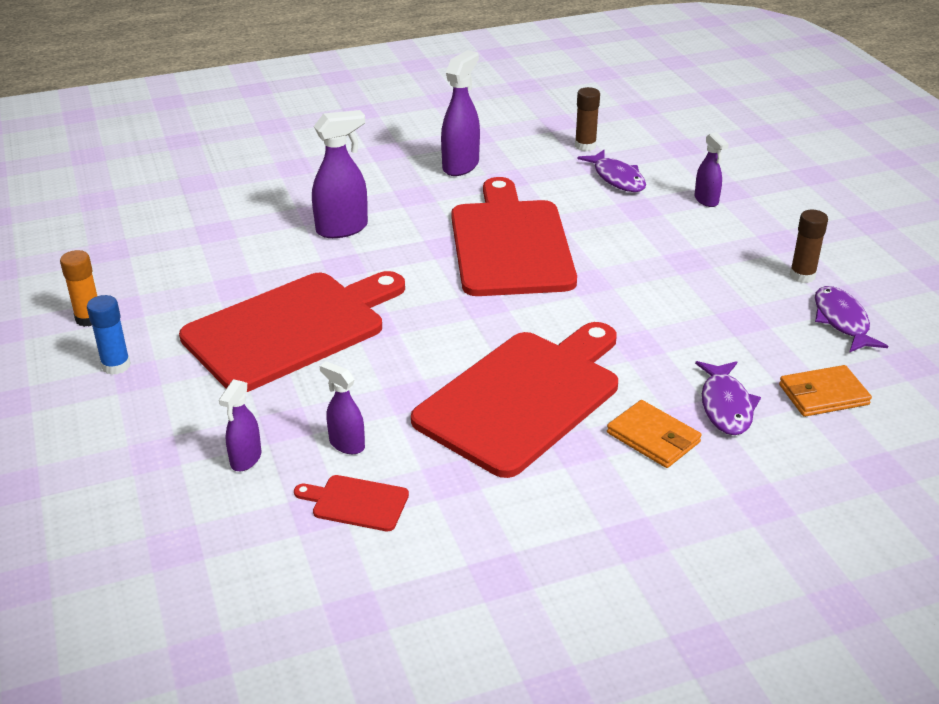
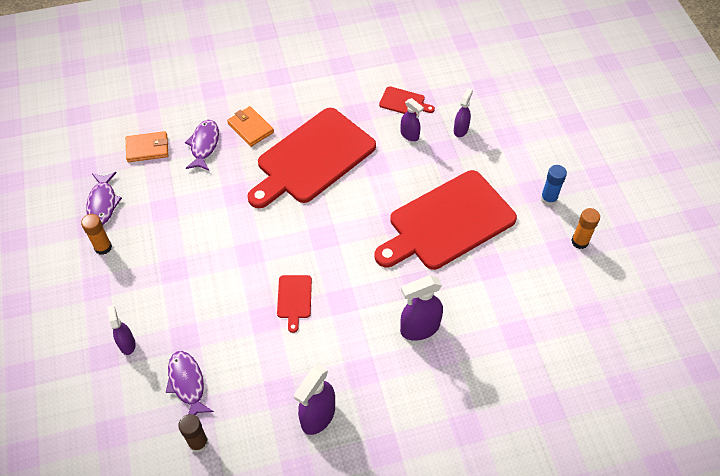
camera: 175 degrees left, 20 degrees up
(510, 244) = (294, 299): red cutting board -> red cutting board, size x0.41
(802, 276) = (103, 247): brown glue stick -> orange glue stick

